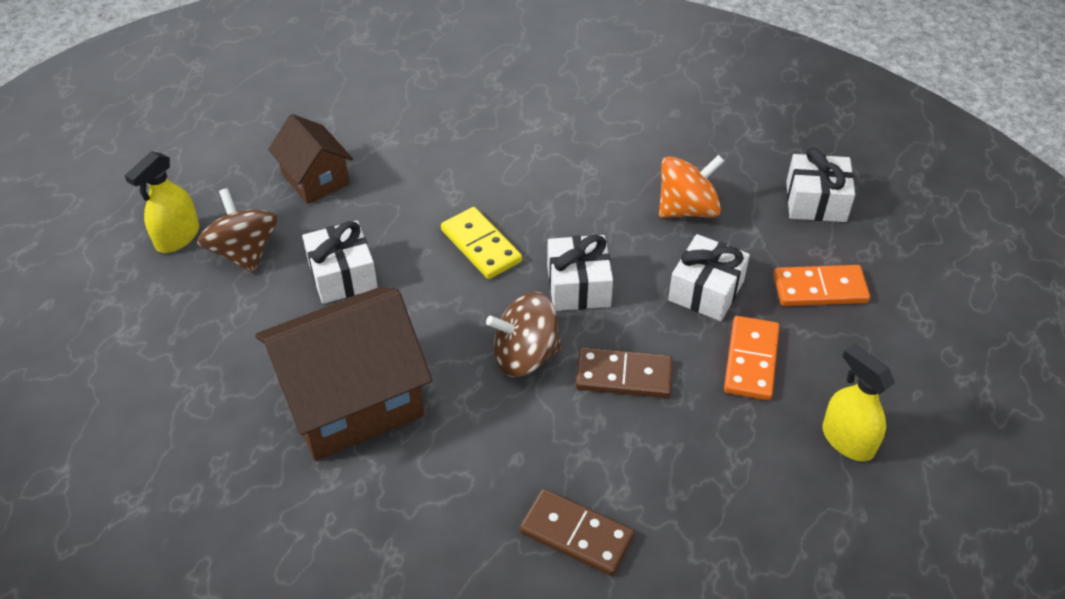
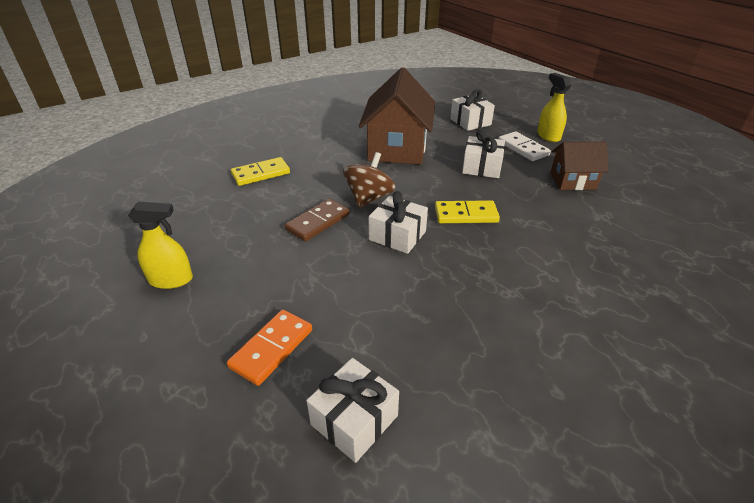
camera: 125 degrees right, 10 degrees down
(244, 252) = (523, 148): brown spinning top -> white domino
(576, 534) = (261, 174): brown domino -> yellow domino
(687, 209) = (420, 323): orange spinning top -> none
(706, 290) = (337, 286): white gift -> white gift (470, 122)
(751, 360) = (266, 274): orange domino -> none

